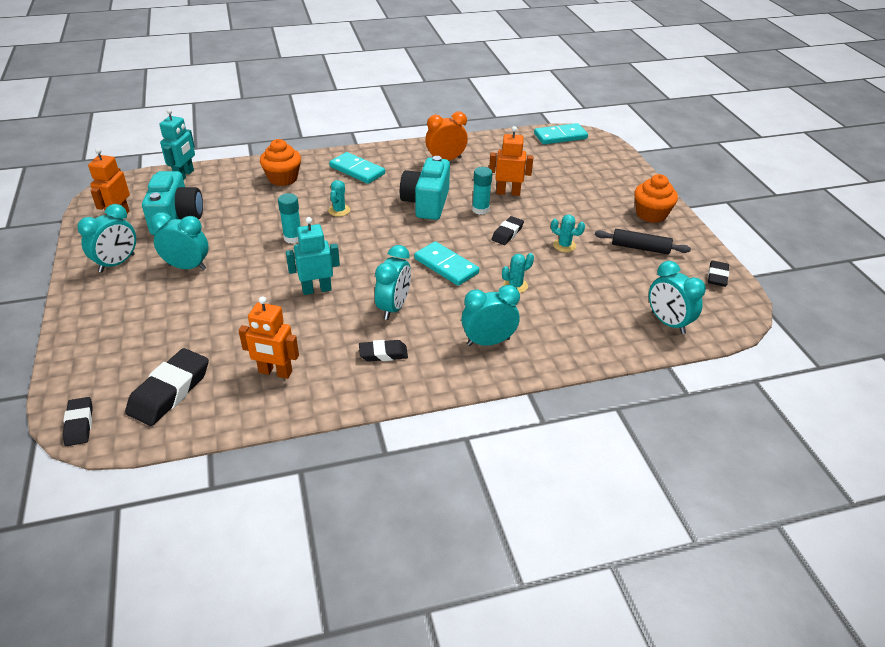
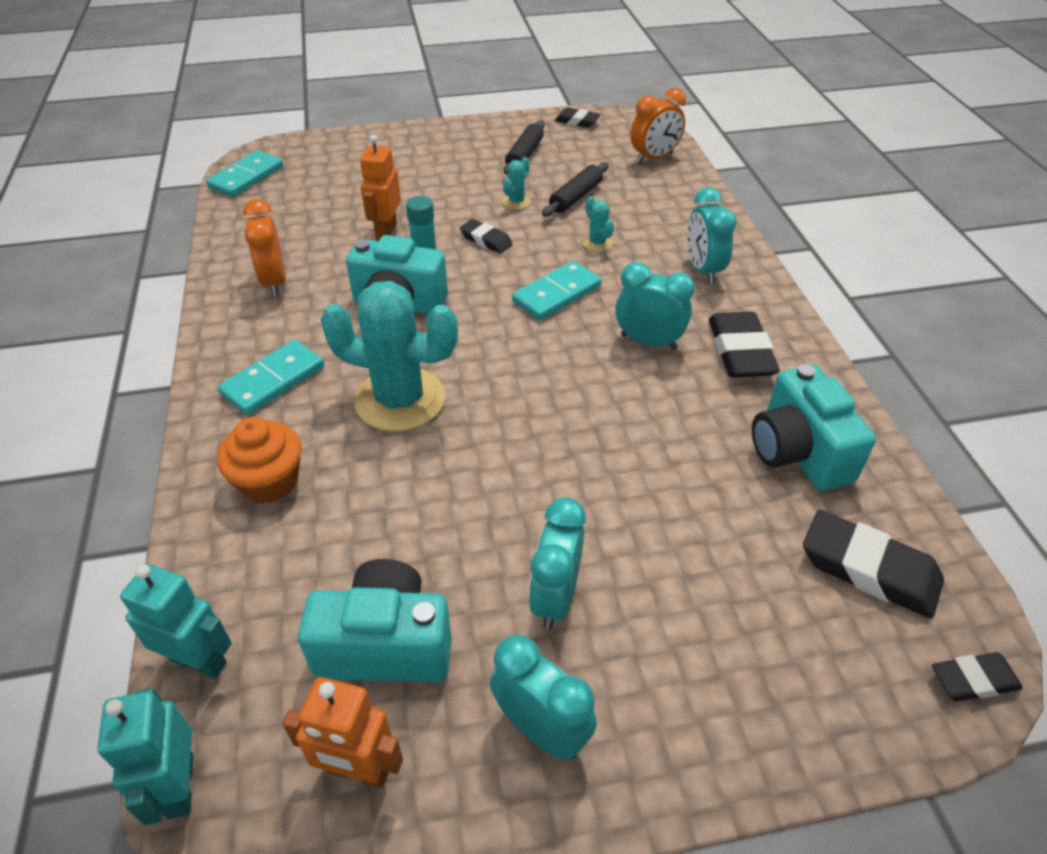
camera: 85 degrees left, 5 degrees up
(275, 372) = (798, 452): orange robot -> turquoise camera
(293, 238) = (475, 453): turquoise glue stick -> none
(316, 289) = (613, 418): turquoise robot -> turquoise robot (179, 786)
(339, 210) = (400, 400): turquoise cactus -> turquoise cactus, size x2.41
(383, 354) = (740, 351): black eraser -> black eraser, size x1.72
(560, 136) = (246, 177): turquoise domino -> turquoise domino turned 45 degrees clockwise
(581, 275) = (575, 197): none -> black rolling pin
(651, 214) = (458, 139): orange cupcake -> none
(668, 323) = (654, 158): turquoise clock -> orange clock

